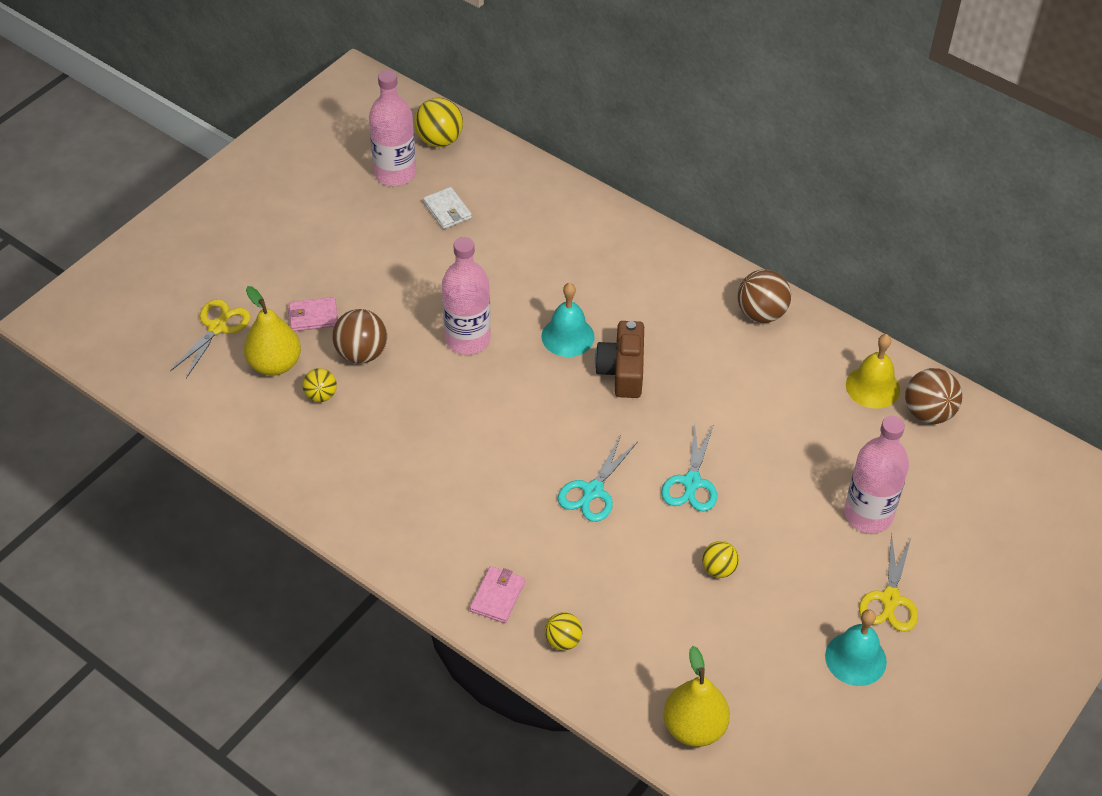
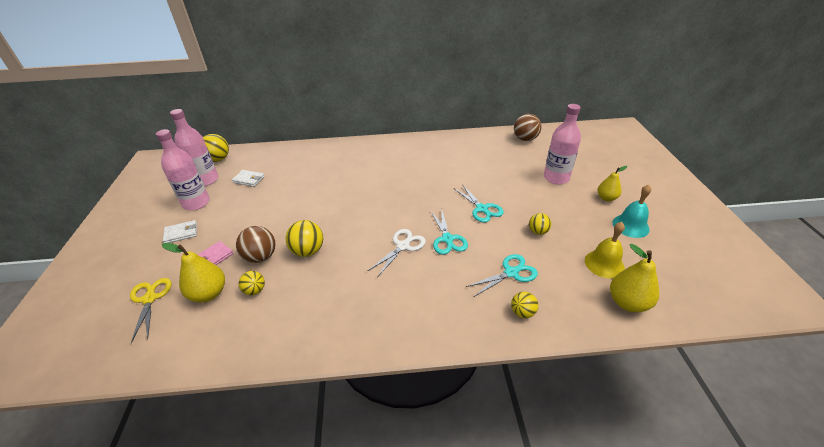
camera: 40 degrees left, 10 degrees down
(305, 252) = (181, 233): none -> white wallet
(418, 384) = (308, 251): none -> yellow ball
(467, 339) = (314, 219): pink bottle -> pink bottle (196, 203)
(498, 596) = (465, 317): pink wallet -> none
(529, 460) = (403, 246): none -> white scissors
(568, 336) = (361, 191): turquoise bell -> none
(611, 591) = (511, 273): none -> turquoise scissors
(622, 370) = (400, 189): brown camera -> none
(761, 313) = (428, 143): brown ball -> none
(872, 387) = (497, 142): yellow bell -> yellow bell (604, 264)
(890, 599) = (606, 198): yellow scissors -> yellow pear

